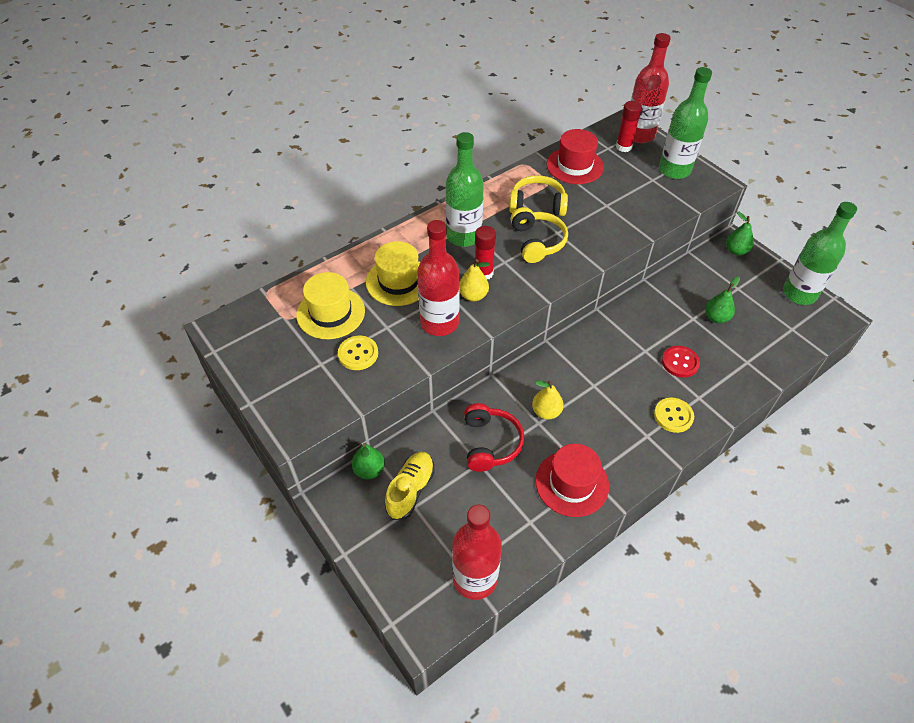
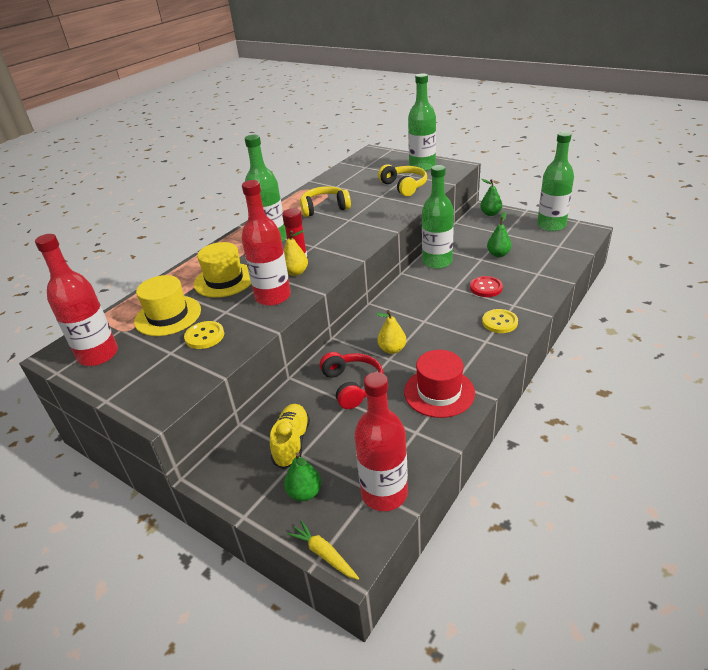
camera: 15 degrees left, 15 degrees down
(369, 470) = (245, 439): green pear -> green pear (304, 493)
(400, 619) = (324, 554): none -> yellow carrot
(537, 242) = (335, 228): yellow headphones -> yellow headphones (404, 186)
(575, 166) = (344, 181): red hat -> none
(624, 147) = (377, 164): red glue stick -> none
(639, 135) = (385, 155): red bottle -> red bottle (98, 355)
(642, 306) = (437, 262): none -> green bottle

